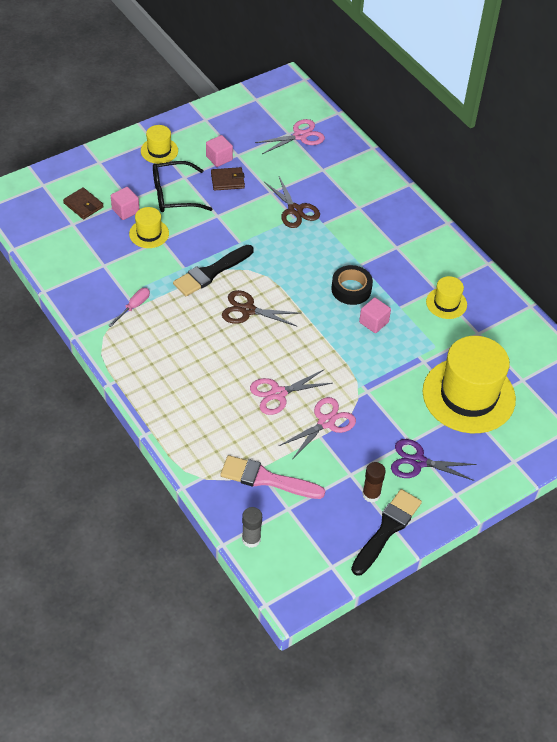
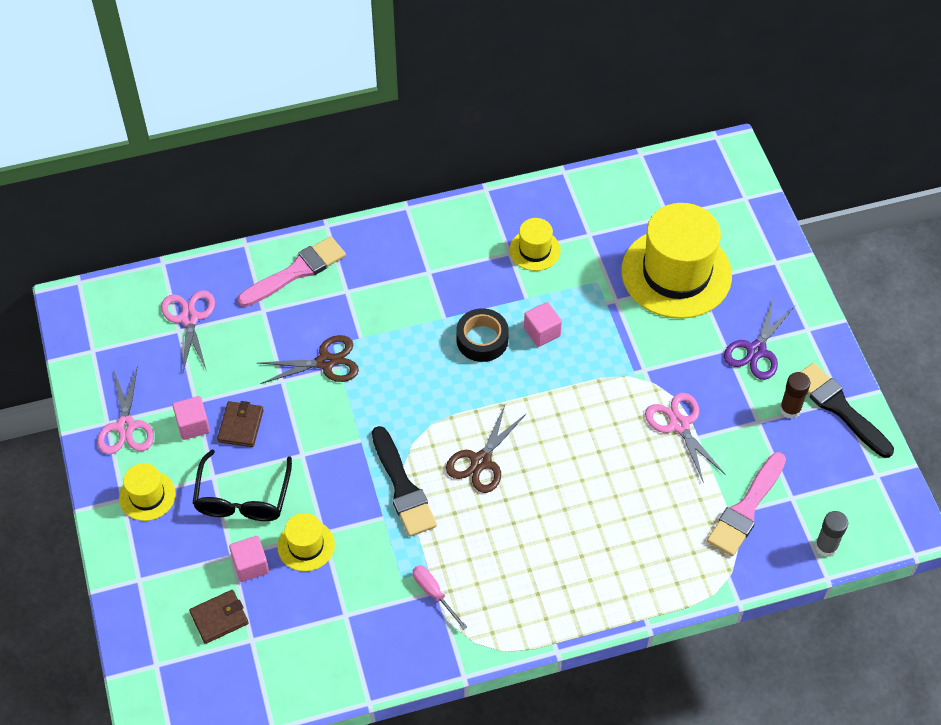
camera: 70 degrees left, 5 degrees up
(278, 393) = (623, 463): pink scissors -> pink scissors (126, 426)
(362, 178) = (296, 271): none -> pink brush

